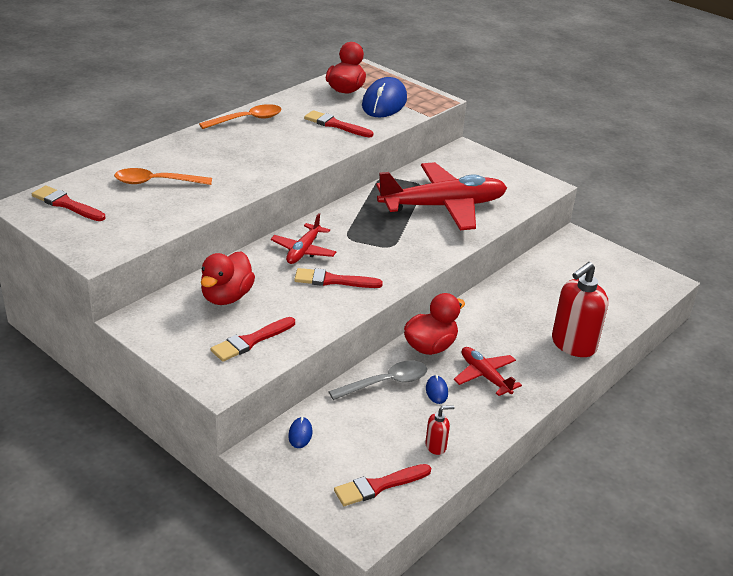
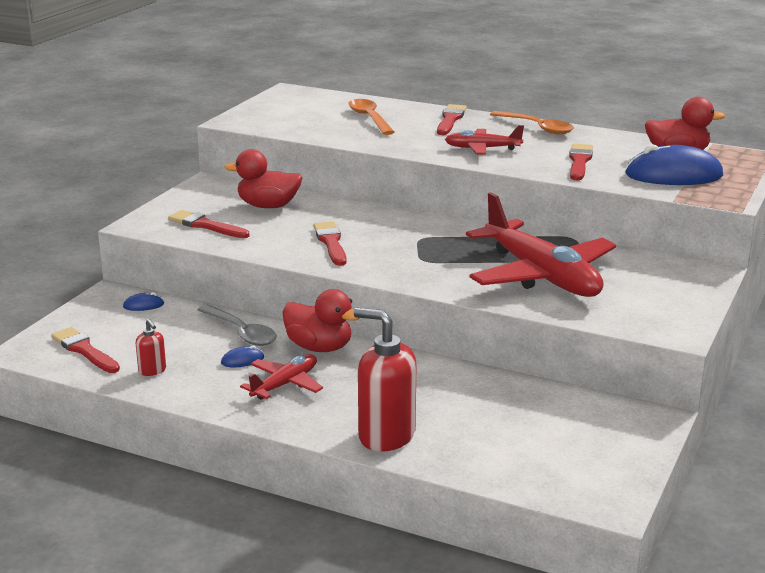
camera: 75 degrees right, 10 degrees down
(66, 204) = (302, 100): red brush -> red brush (450, 119)
(303, 251) = (374, 223): red plane -> red plane (482, 149)

